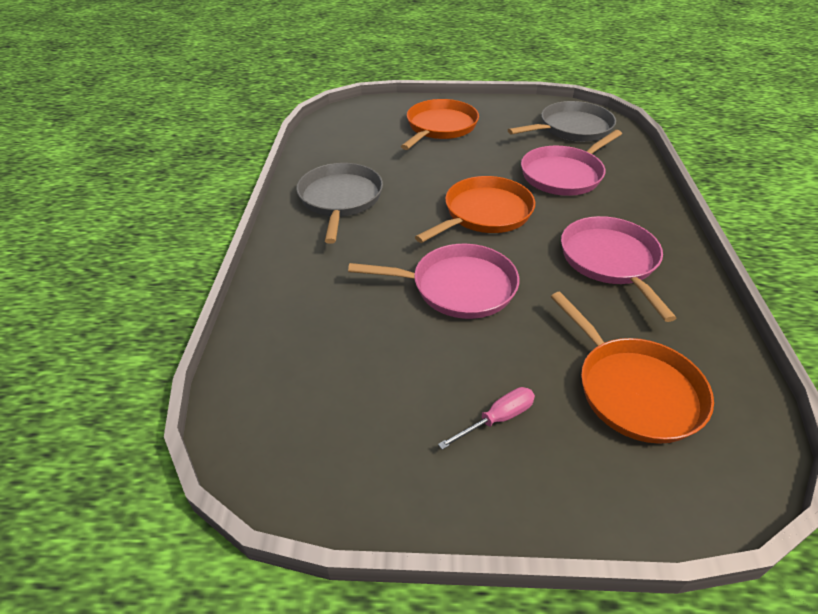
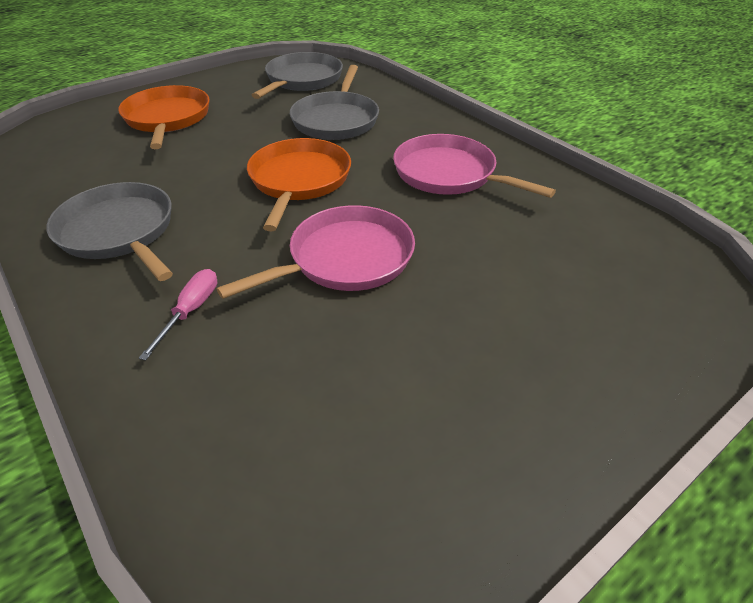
camera: 40 degrees left, 0 degrees up
(497, 419) = (509, 358): pink screwdriver -> pink screwdriver (191, 311)
(564, 175) = (336, 120): pink pan -> grey pan
(634, 390) = (576, 267): orange pan -> none

